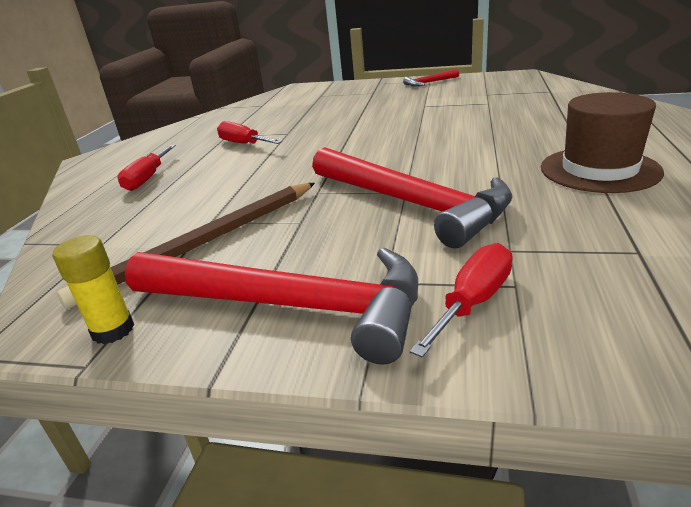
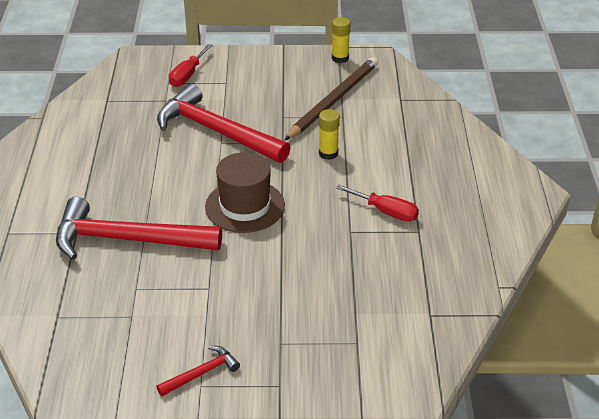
camera: 165 degrees right, 10 degrees up
(147, 178) = (436, 160): red screwdriver -> none
(265, 182) = (328, 153): none -> yellow glue stick
(289, 306) = (266, 70): red hammer -> red hammer (127, 239)
(599, 170) = (89, 162): brown hat -> brown hat (245, 206)

